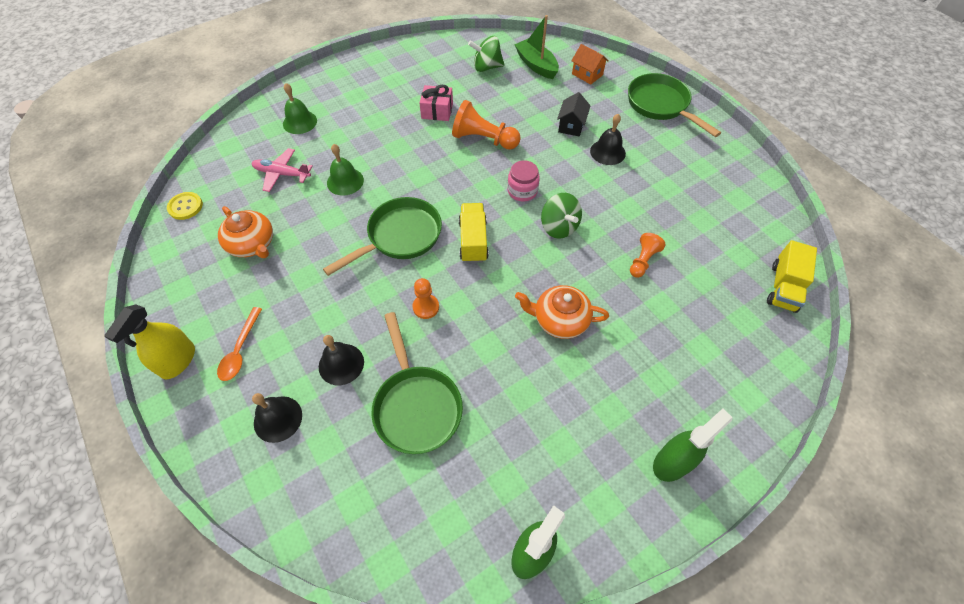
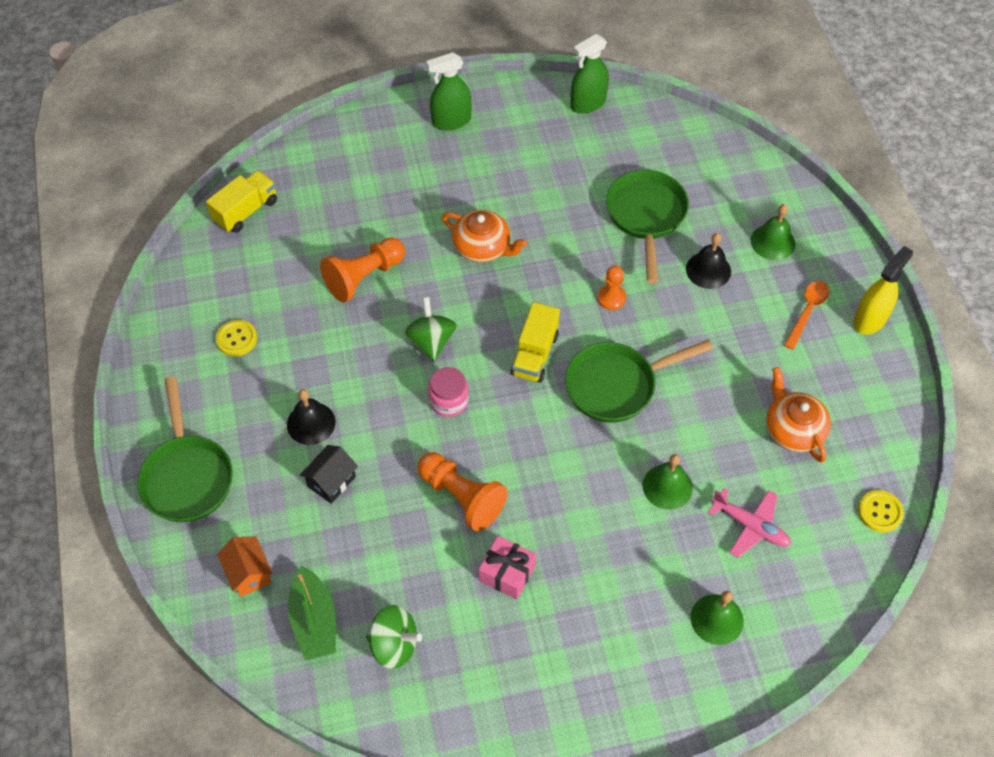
camera: 160 degrees left, 0 degrees up
(278, 419) = (772, 242): black bell -> green bell
(643, 260) = (364, 277): orange pawn -> orange pawn, size x1.68
(700, 187) = (236, 339): none -> yellow button

